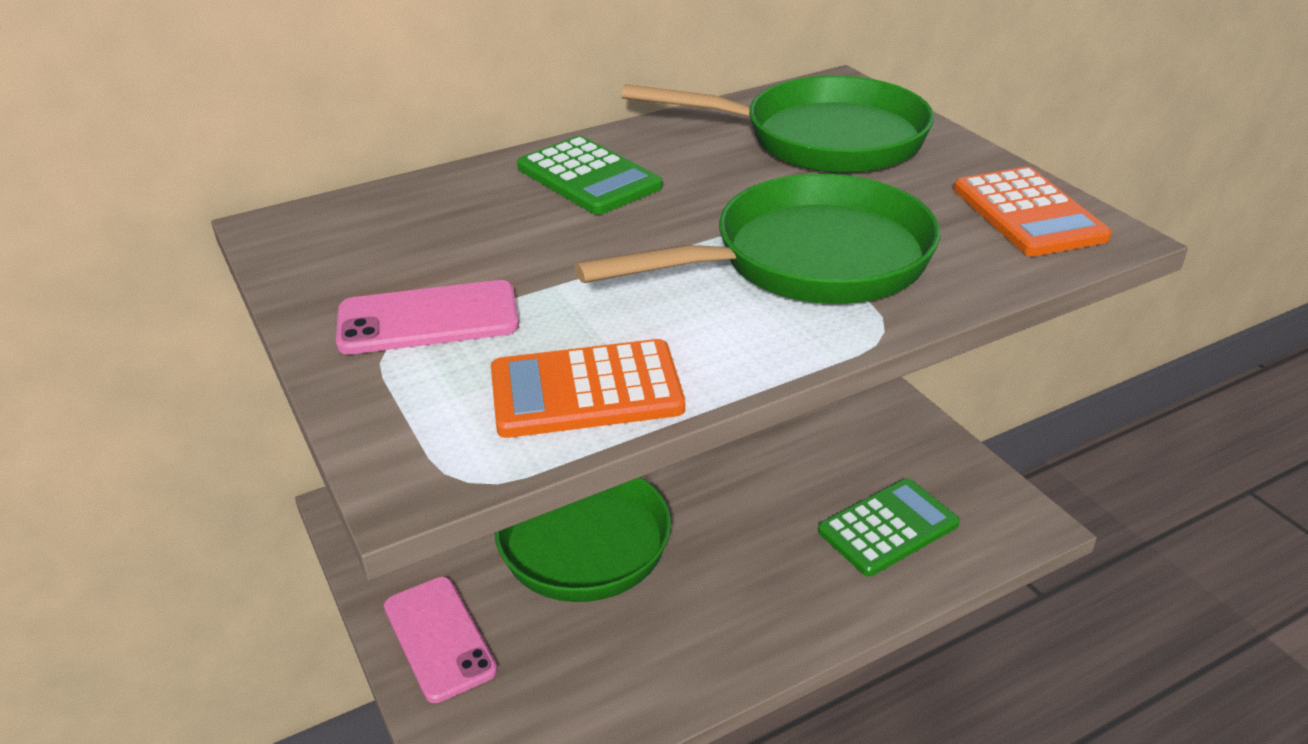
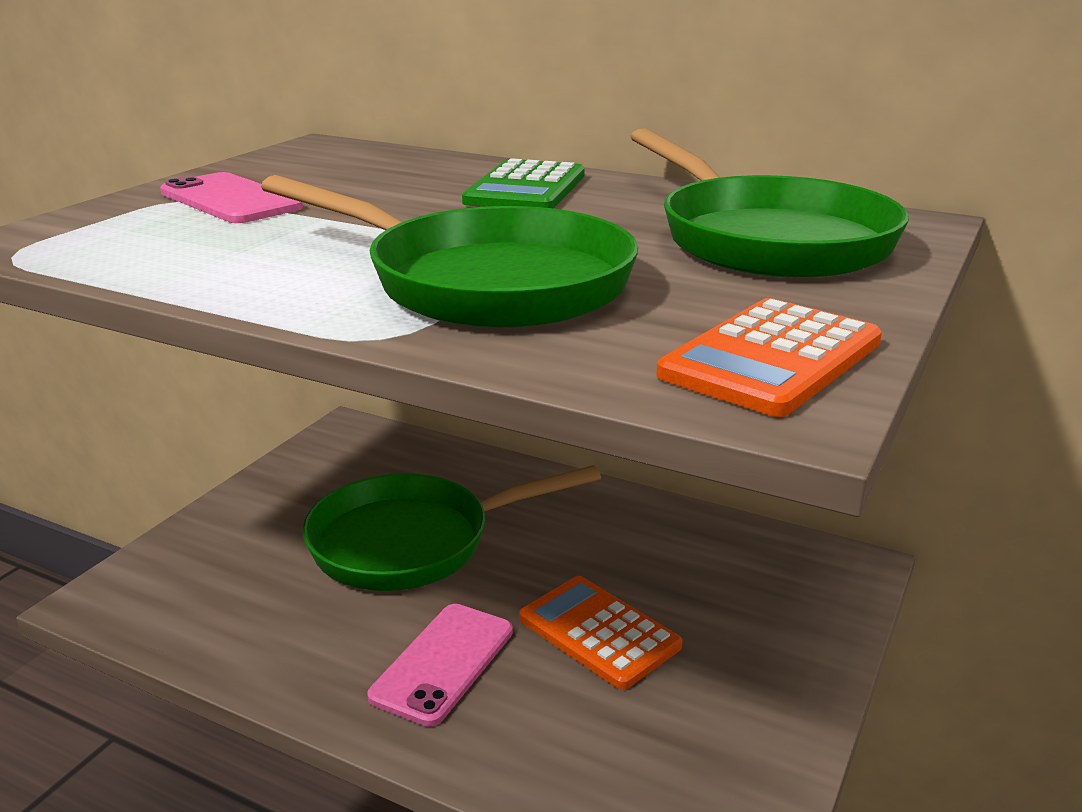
camera: 55 degrees right, 10 degrees down
(439, 638) = (236, 522): pink phone -> pink phone (443, 663)
(586, 391) = (163, 259): orange calculator -> orange calculator (599, 632)
(888, 527) = (600, 731): green calculator -> none

